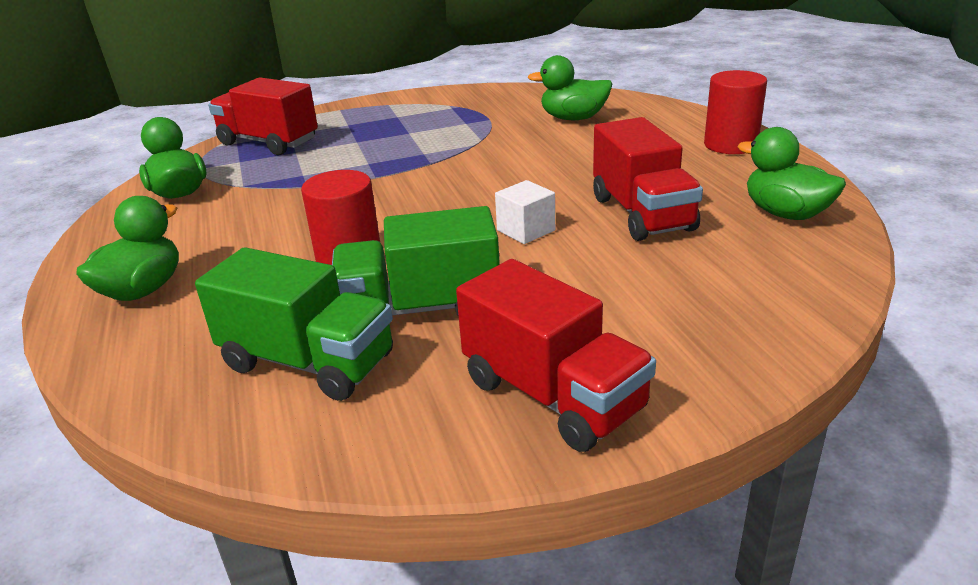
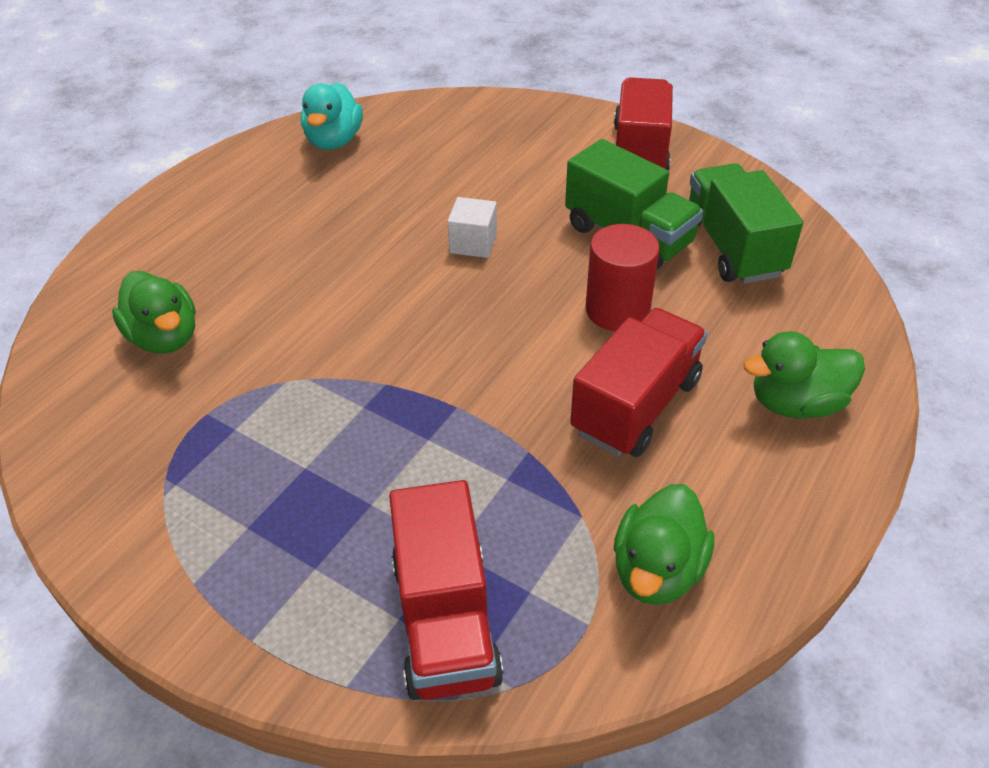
camera: 130 degrees left, 15 degrees up
(642, 214) = (390, 199): red truck -> red truck (636, 406)
(730, 145) = (195, 203): red cylinder -> none
(785, 213) = (334, 141): green duck -> turquoise duck

